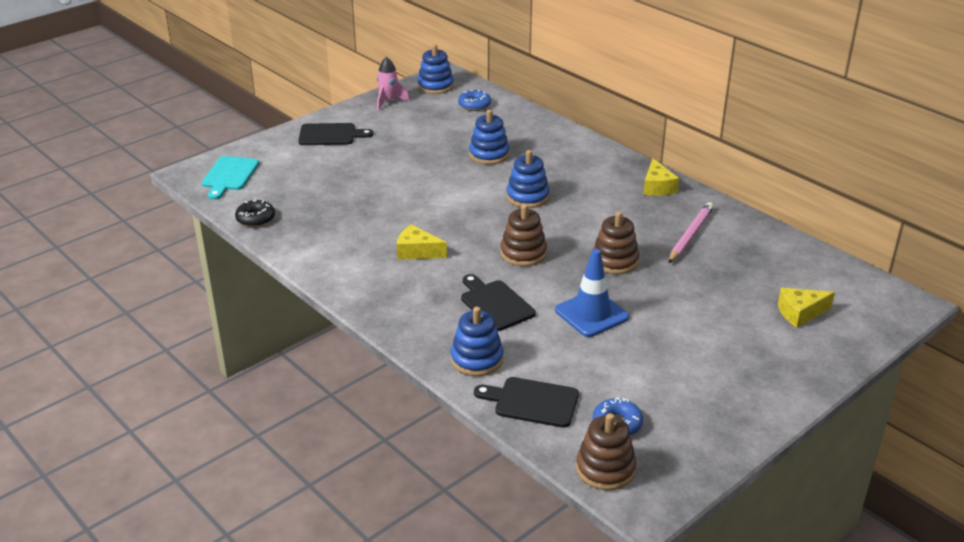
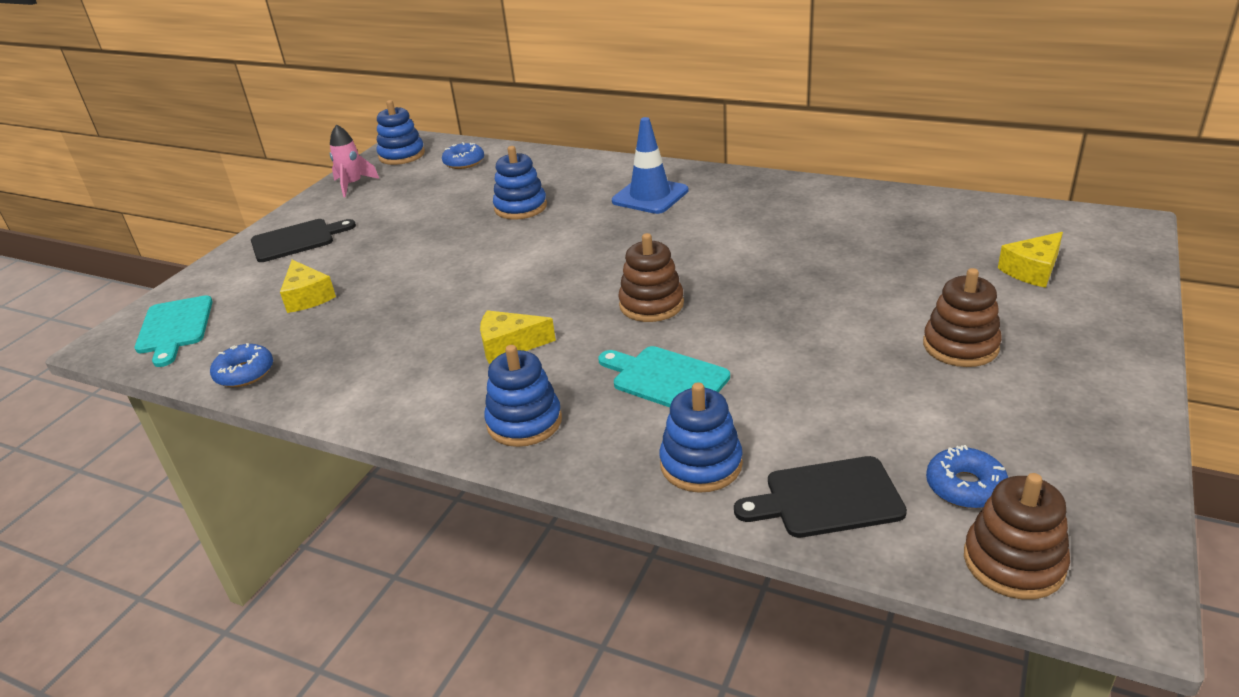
camera: 20 degrees left, 0 degrees up
(255, 219) = (244, 373): black donut -> blue donut
(495, 304) = (665, 379): black cutting board -> turquoise cutting board
(527, 197) = (604, 239): blue stacking toy -> blue stacking toy (524, 422)
(591, 314) = (799, 350): blue traffic cone -> blue traffic cone (650, 196)
(615, 261) = (770, 279): brown stacking toy -> brown stacking toy (960, 346)
(657, 187) = (746, 187): yellow cheese -> yellow cheese (307, 297)
(691, 235) = (830, 225): pink pencil -> none

